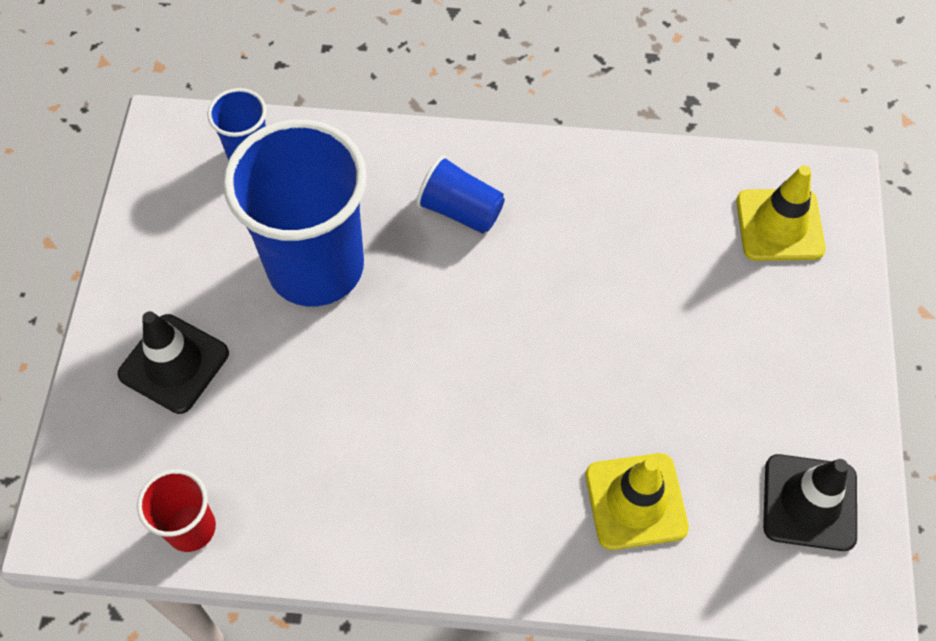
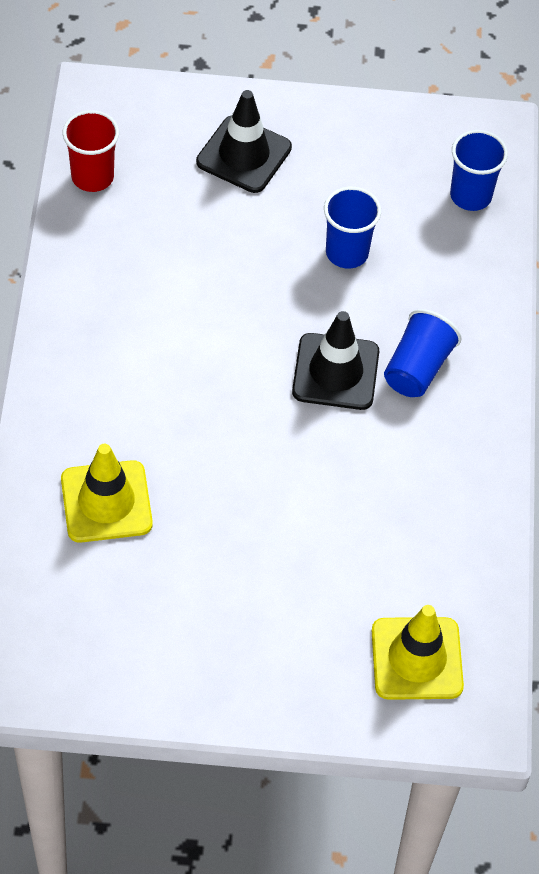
camera: 85 degrees right, 5 degrees down
(316, 267) = (347, 253): blue cup -> blue cup, size x0.47
(809, 502) = (101, 648): black traffic cone -> black traffic cone (335, 372)

